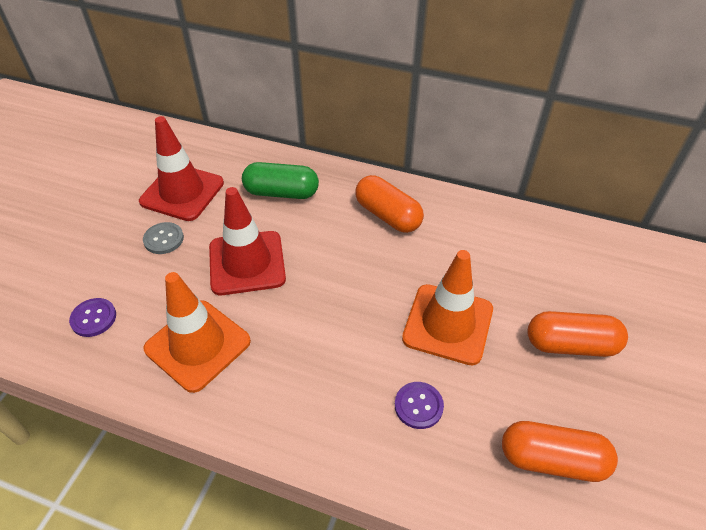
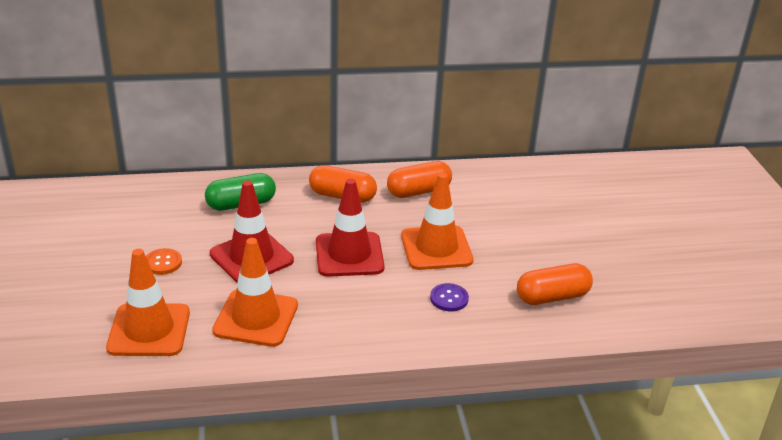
camera: 30 degrees left, 15 degrees down
(93, 318) = (149, 330): purple button -> orange traffic cone
(163, 239) = (163, 263): grey button -> orange button
(182, 192) = (149, 227): red traffic cone -> red traffic cone (349, 255)
(571, 345) = (526, 235): orange capsule -> orange capsule (418, 191)

